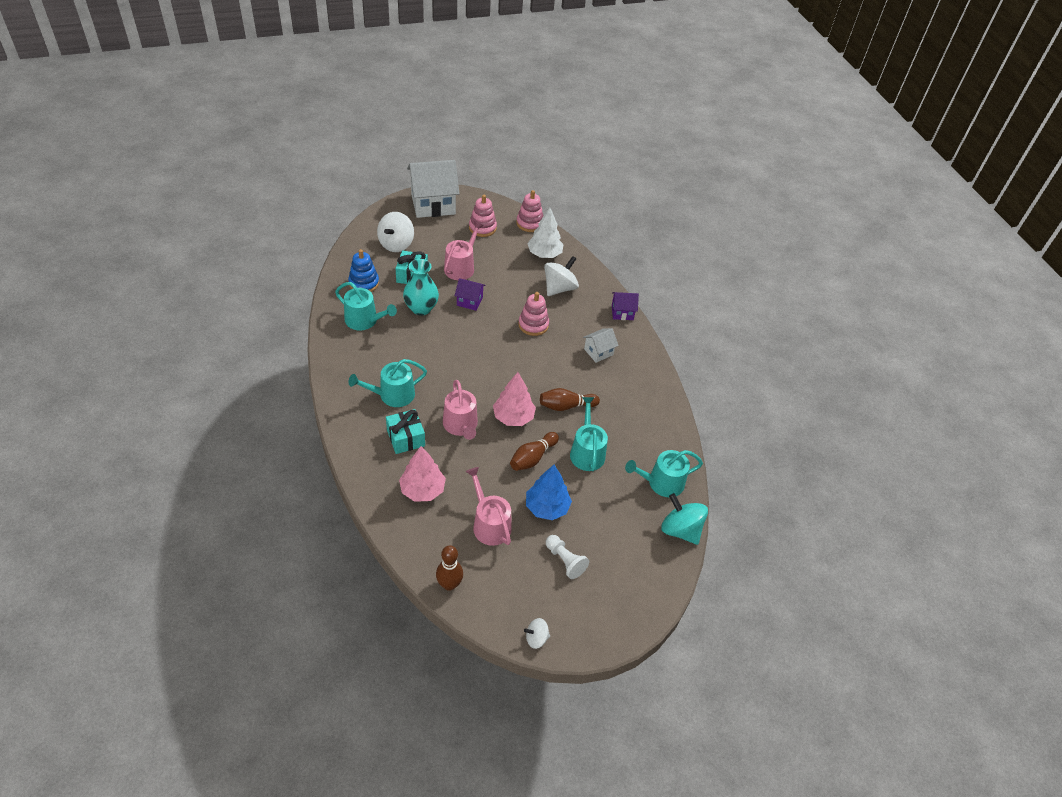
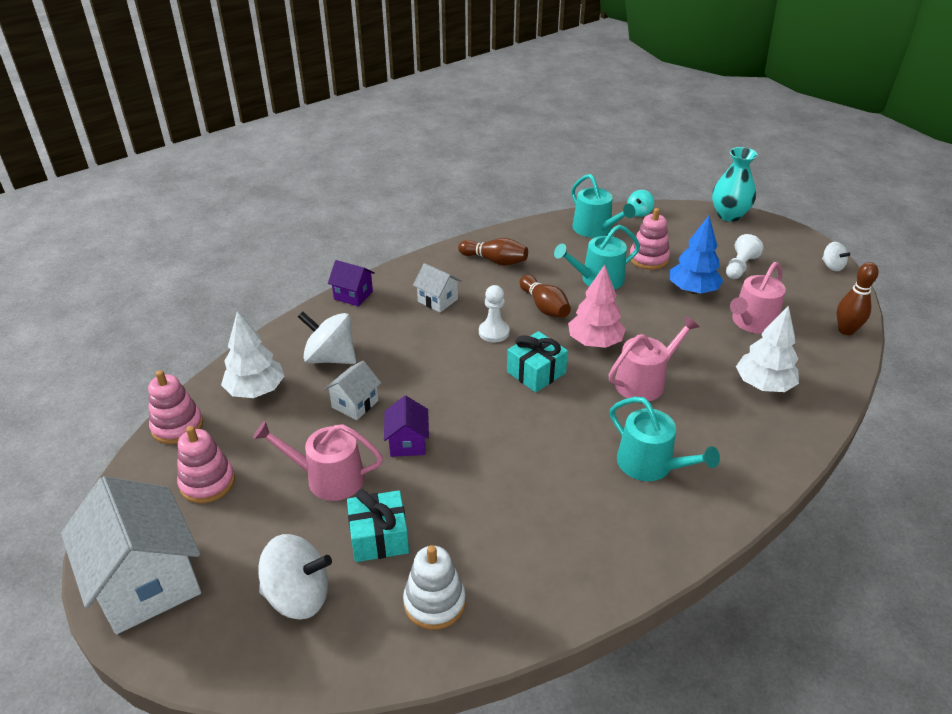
camera: 105 degrees left, 10 degrees down
(364, 283) = (434, 602): blue stacking toy -> white stacking toy
(364, 320) = (527, 560): turquoise watering can -> none
(406, 438) = (707, 425): turquoise gift -> turquoise gift (536, 372)
(421, 308) = (455, 495): turquoise vase -> turquoise vase (729, 215)
(422, 490) = (763, 385): pink tree -> white tree
(512, 289) = (355, 404): none -> white house
(532, 457) = (640, 314): brown bowling pin -> brown bowling pin (495, 261)
(533, 325) = (421, 364): pink stacking toy -> pink stacking toy (648, 259)
(549, 369) = (494, 332): none -> white pawn
(622, 312) = (353, 295): purple house -> purple house turned 45 degrees counterclockwise
(680, 530) = (639, 212): turquoise spinning top -> turquoise spinning top, size x0.54

